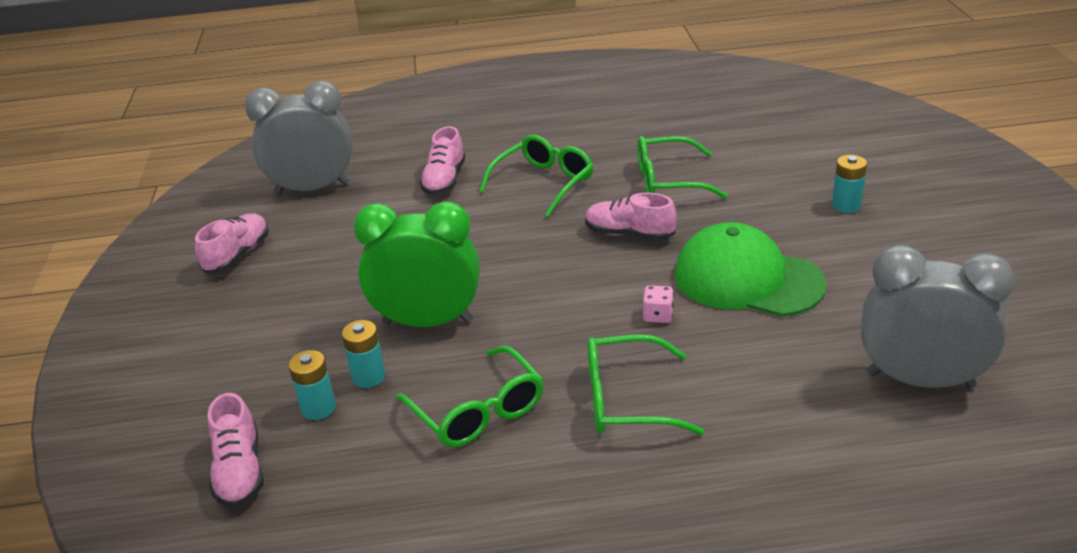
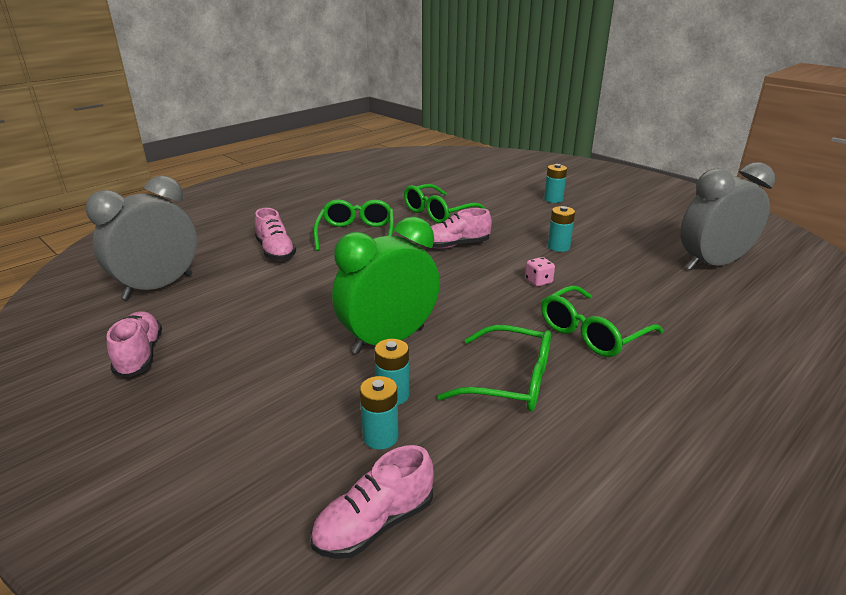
camera: 40 degrees left, 5 degrees down
(240, 471) = (374, 524): pink shoe -> pink shoe turned 105 degrees clockwise
(747, 279) = (558, 247): green cap -> turquoise battery

